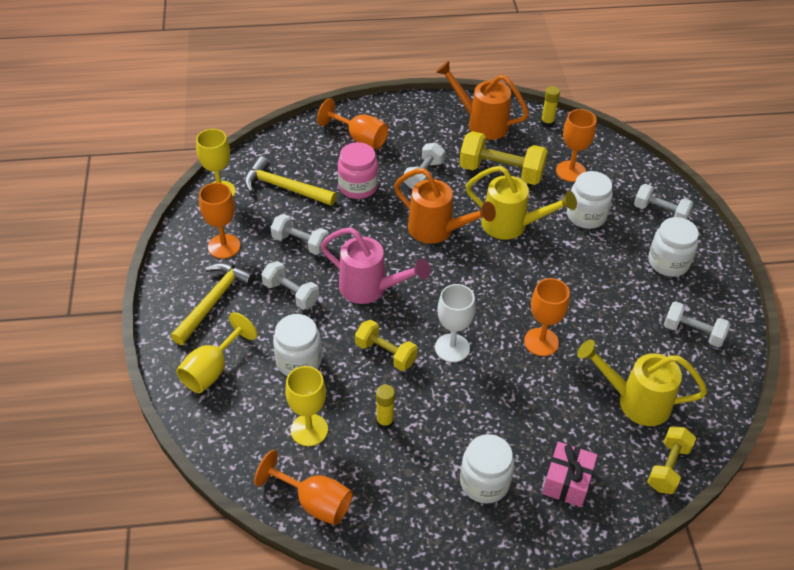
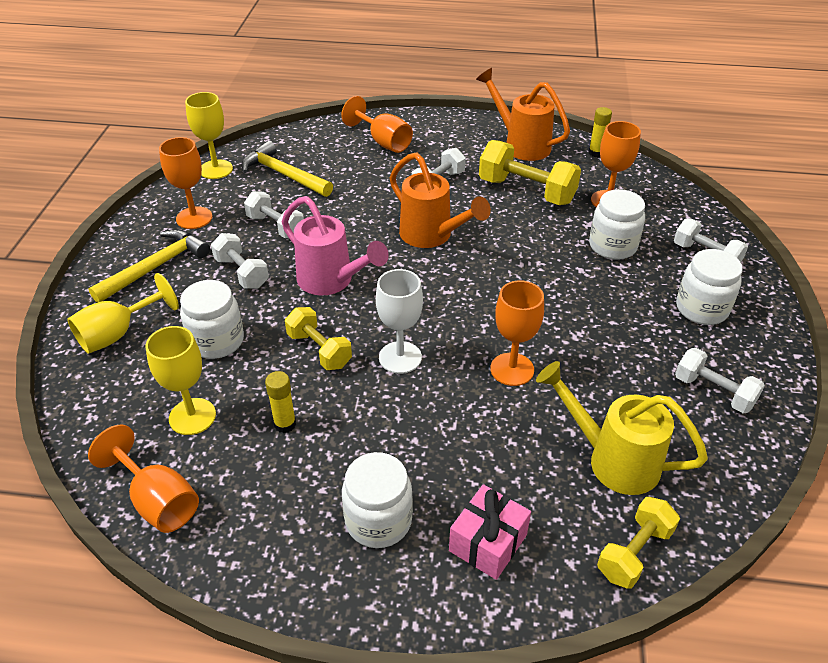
camera: 15 degrees right, 5 degrees down
(358, 187) = (362, 184): pink jar -> none
(512, 226) = (520, 244): yellow watering can -> none

